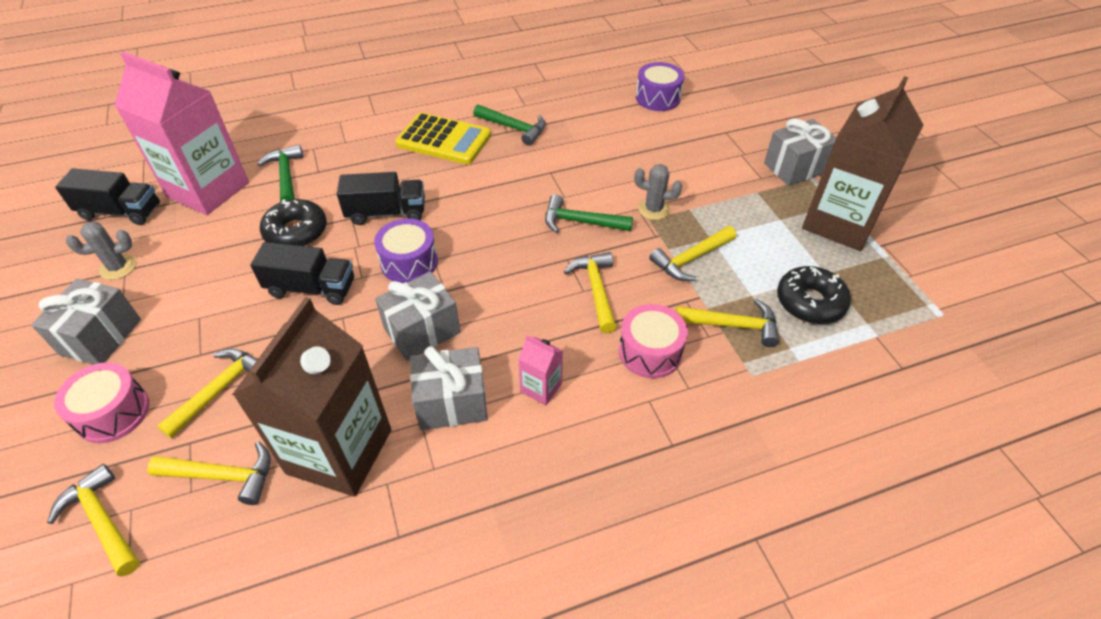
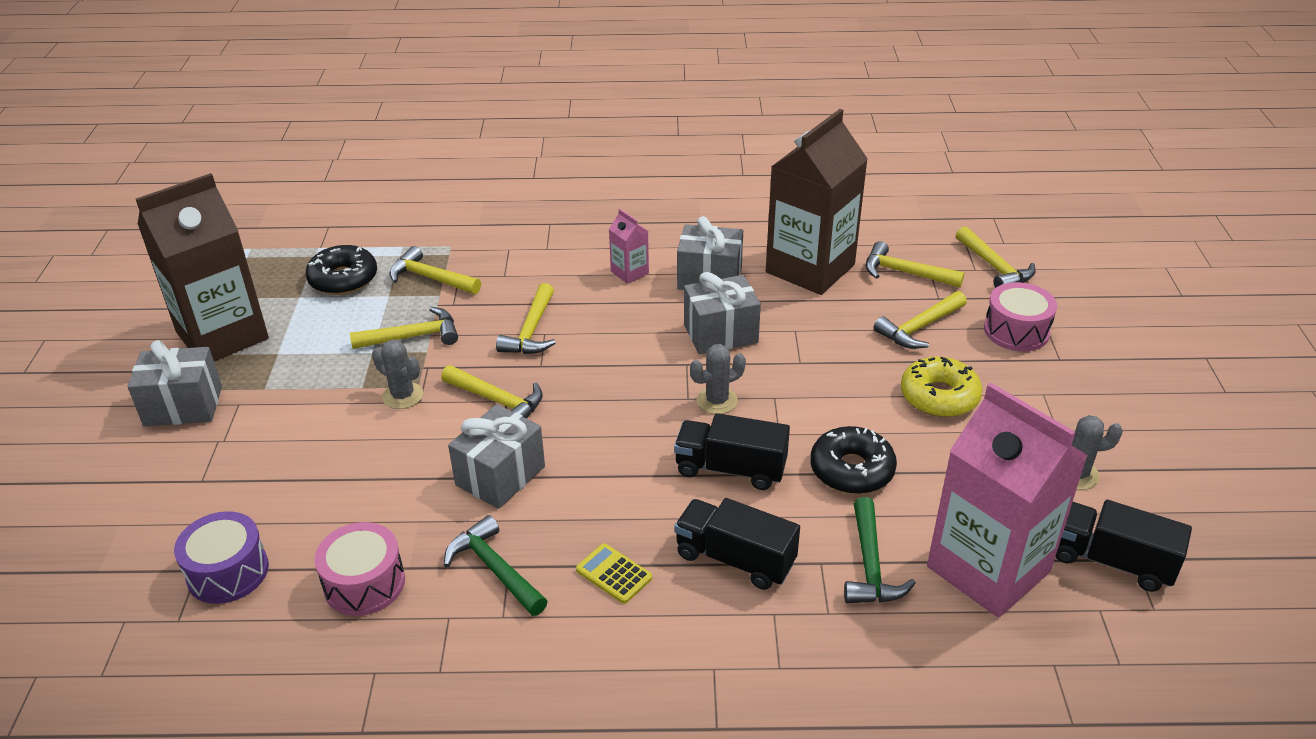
camera: 160 degrees left, 10 degrees down
(101, 337) = (1059, 398): grey gift -> grey gift (500, 476)
(215, 311) = (939, 397): none -> yellow donut
(311, 288) = (832, 397): black truck -> black truck (735, 559)
(409, 262) = (717, 401): purple drum -> grey cactus
(444, 140) = (614, 574): yellow calculator -> yellow calculator, size x0.49
(580, 222) = (498, 401): green hammer -> yellow hammer
(650, 352) = (520, 276): pink drum -> pink drum (364, 583)

